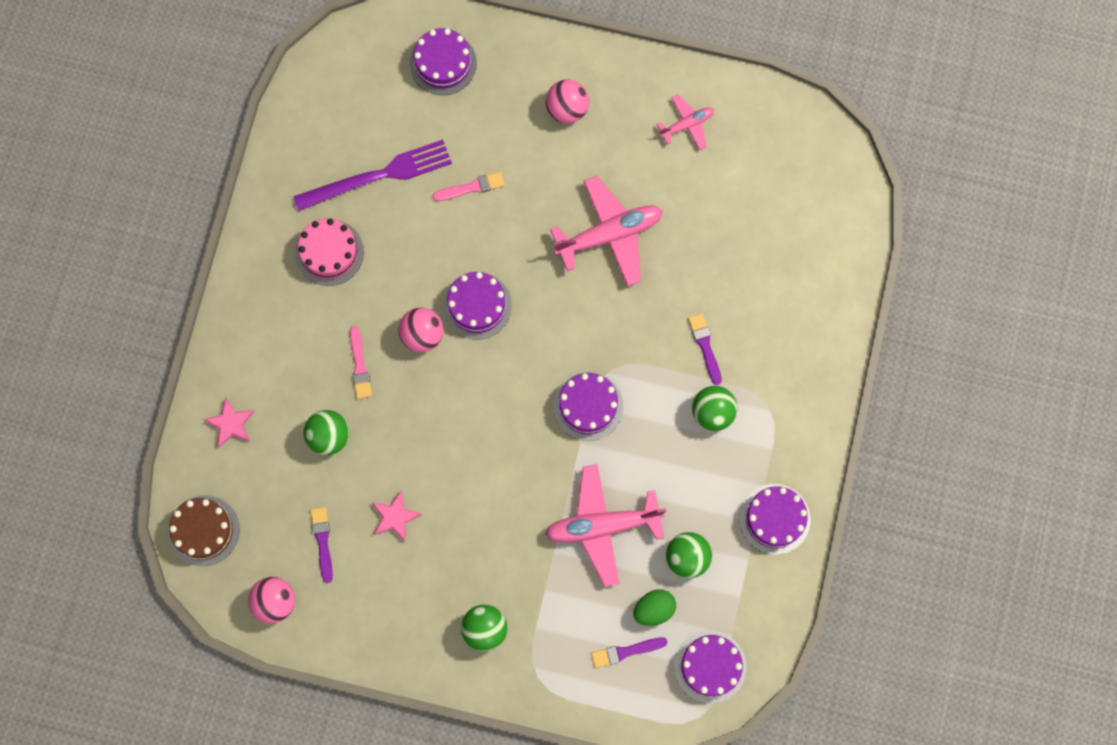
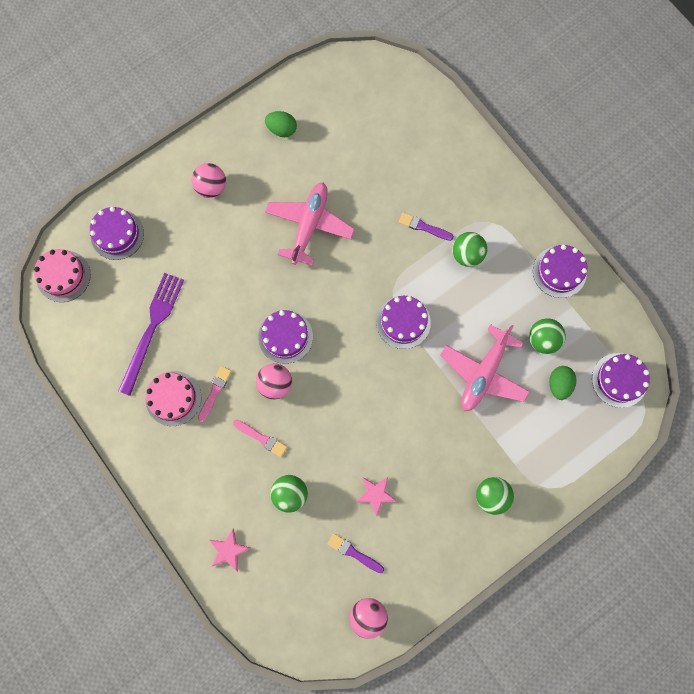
camera: 50 degrees left, 0 degrees up
(203, 530) = (283, 625): brown cake -> none
(360, 51) = (63, 276): none -> pink cake
(471, 187) = (209, 280): pink brush -> pink brush (214, 392)
(626, 651) = (572, 422): purple brush -> none
(687, 124) = (282, 129): pink plane -> green egg

